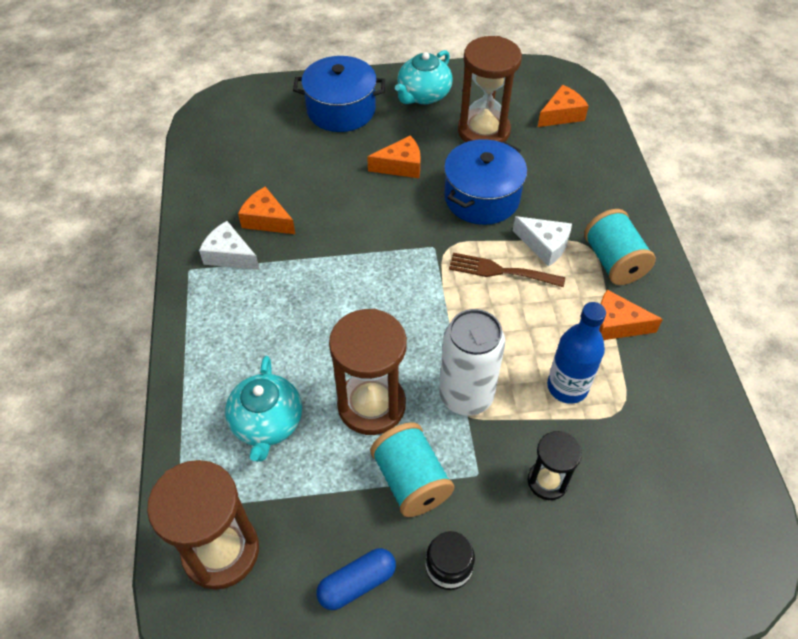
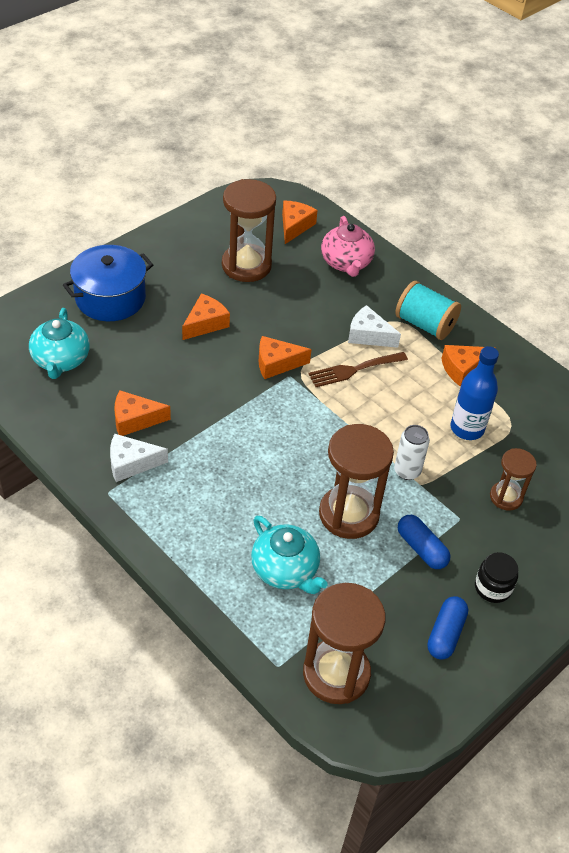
camera: 40 degrees left, 5 degrees down
(411, 481) = (421, 548): turquoise spool -> blue capsule
(423, 95) = (170, 255): turquoise teapot -> turquoise teapot (61, 360)
(432, 230) = (276, 363): none -> orange cheese
(466, 395) = (407, 471): white can -> white can, size x0.58
(481, 198) = (292, 320): blue pot -> none
(544, 245) = (368, 335): white cheese -> white cheese turned 150 degrees counterclockwise
(547, 481) = (506, 497): black hourglass -> brown hourglass
(583, 168) = (346, 263): none -> pink teapot

